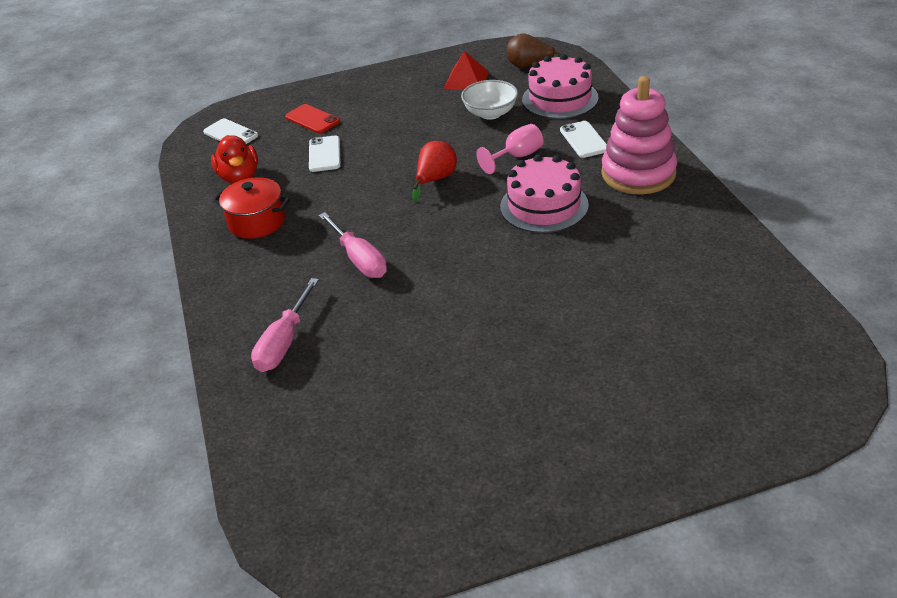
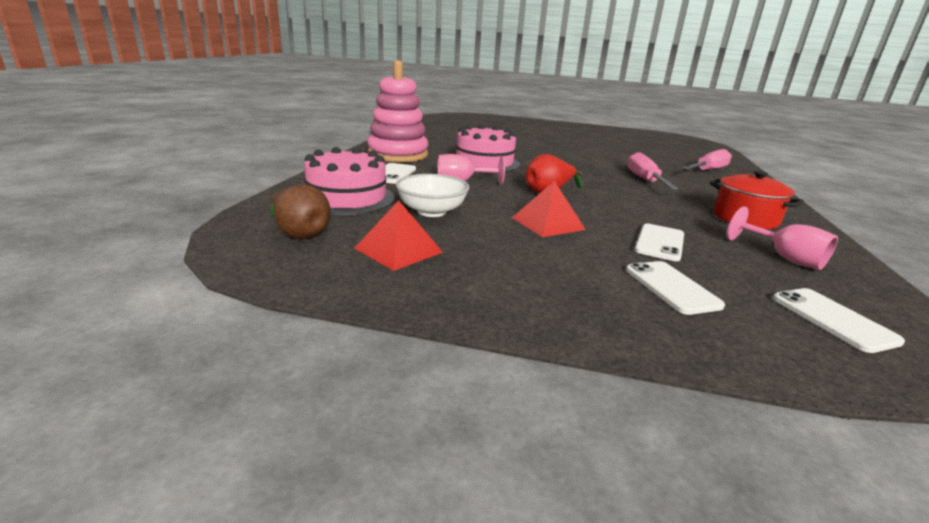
camera: 155 degrees left, 15 degrees down
(239, 177) = (784, 258): red duck -> pink goblet
(312, 119) = (671, 287): red phone -> white phone
(407, 138) = (548, 223): none -> red pyramid

